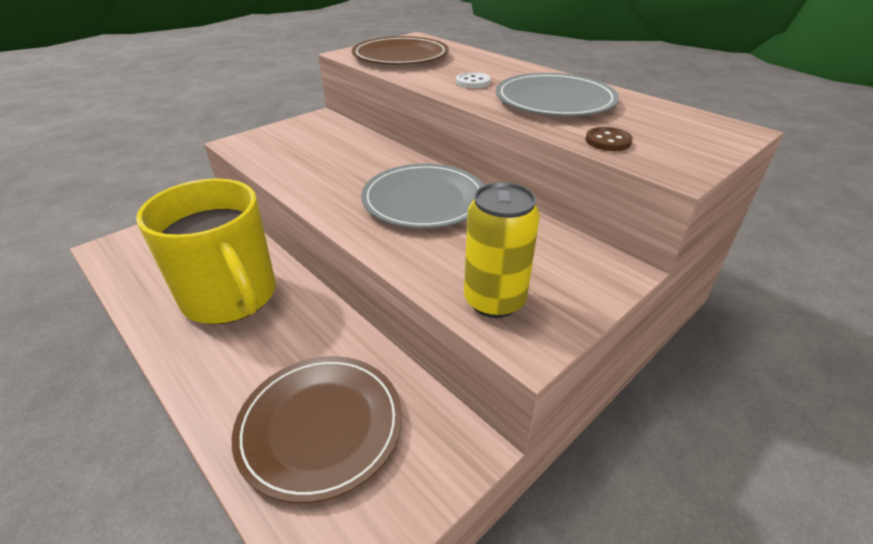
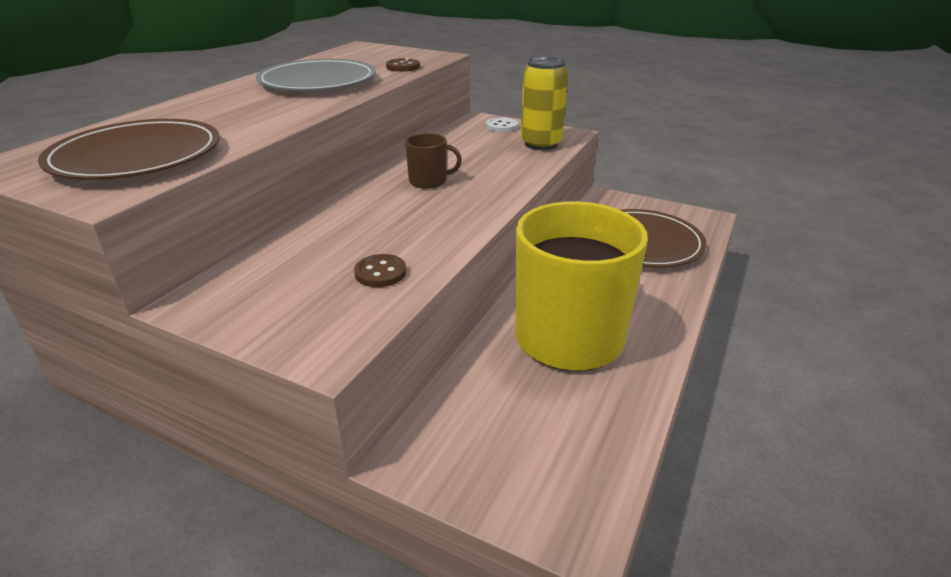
camera: 110 degrees left, 5 degrees down
(292, 162) = (380, 273): none -> brown button
(424, 200) = (429, 181): grey plate -> brown mug
(473, 82) = (267, 109): white button -> white button (502, 126)

